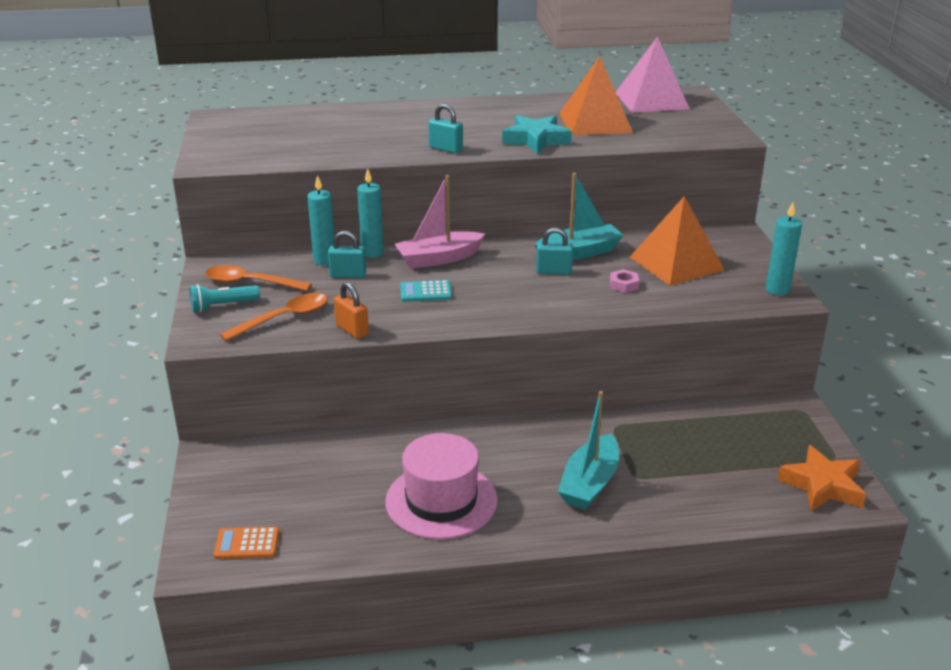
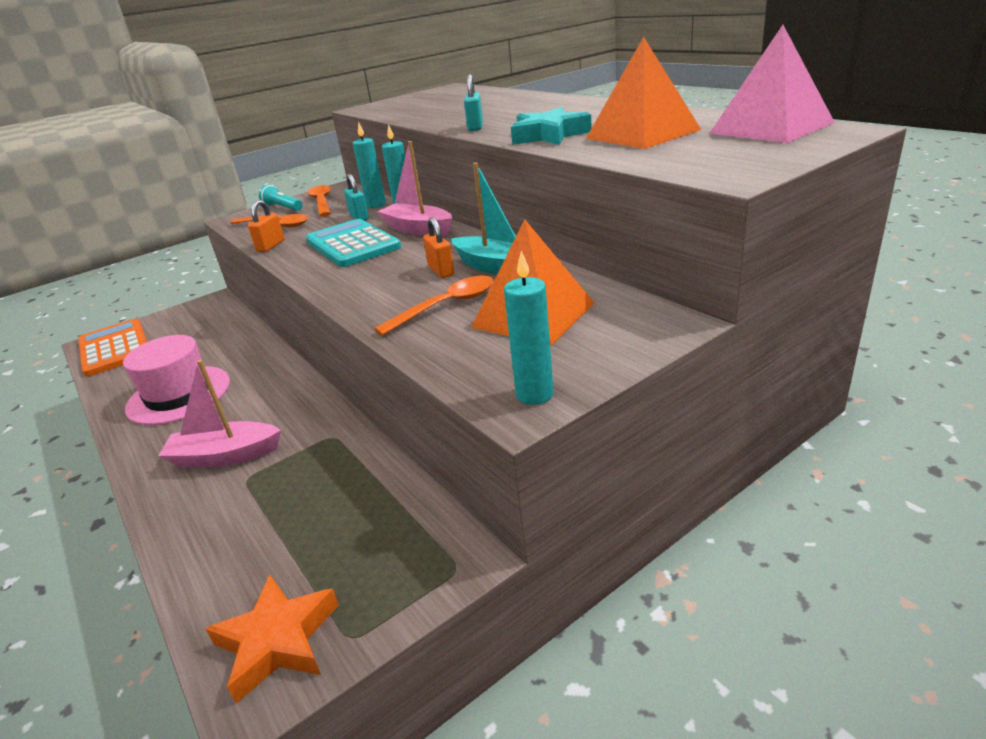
camera: 65 degrees right, 0 degrees up
(247, 544) = (114, 348): orange calculator -> orange calculator, size x2.04
(425, 292) = (352, 244): turquoise calculator -> turquoise calculator, size x2.04
(553, 272) = (441, 271): turquoise padlock -> orange padlock
(590, 483) = (225, 456): turquoise boat -> pink boat
(624, 285) = (446, 306): pink nut -> orange spoon

